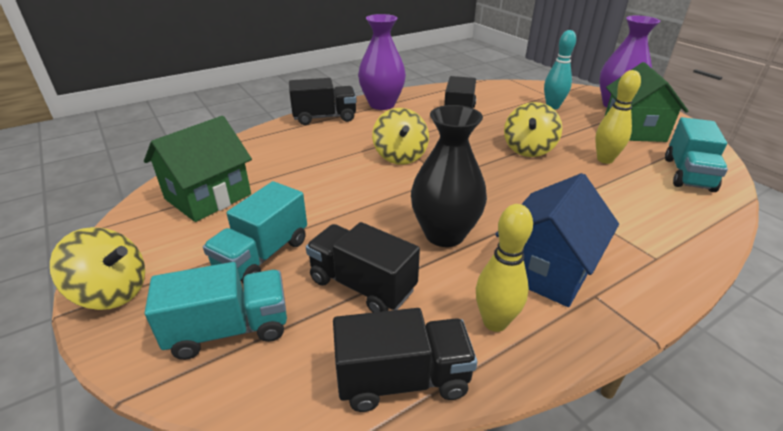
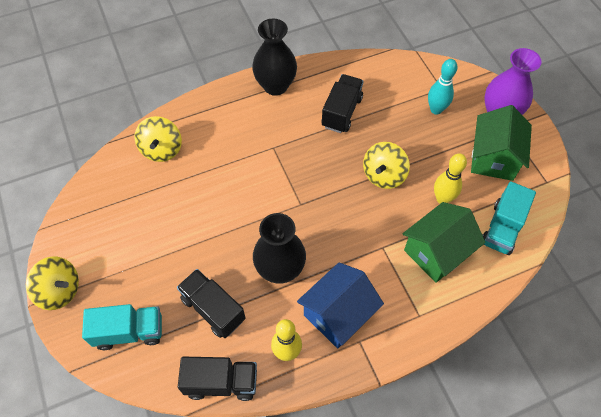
camera: 10 degrees right, 25 degrees up
(208, 196) = (118, 203): green house -> green house (437, 252)
(263, 255) = (153, 272): turquoise truck -> none
(324, 117) = (219, 102): black truck -> none
(382, 104) = (275, 86): purple vase -> black vase
(400, 156) = (272, 170): yellow spinning top -> yellow spinning top (162, 149)

